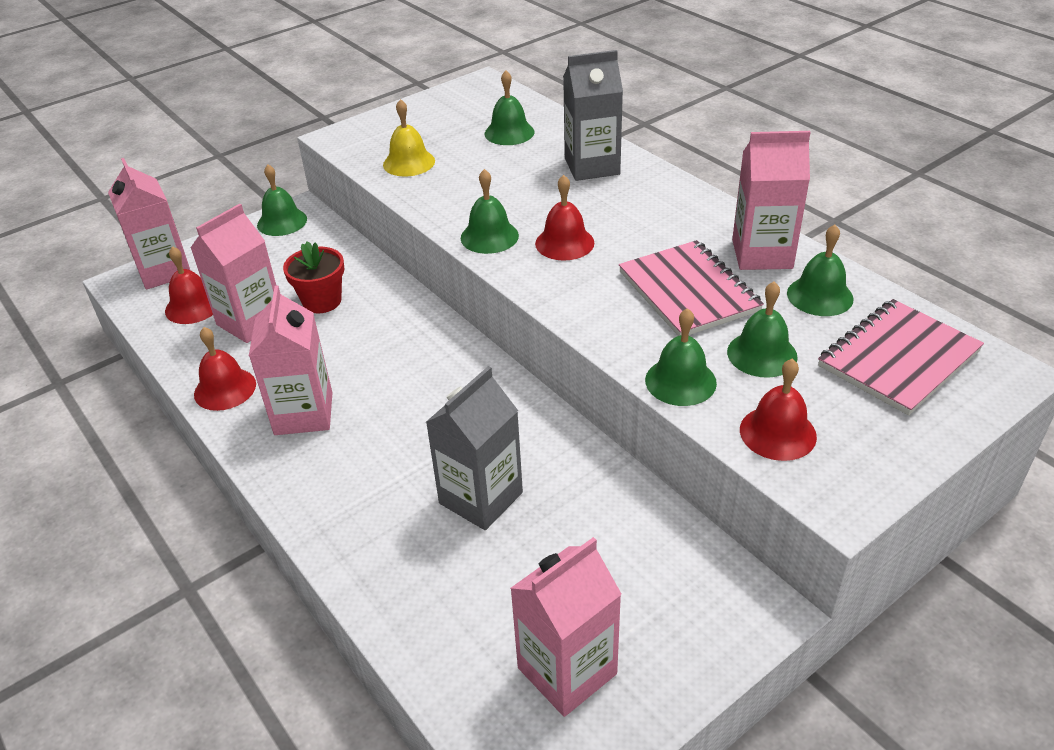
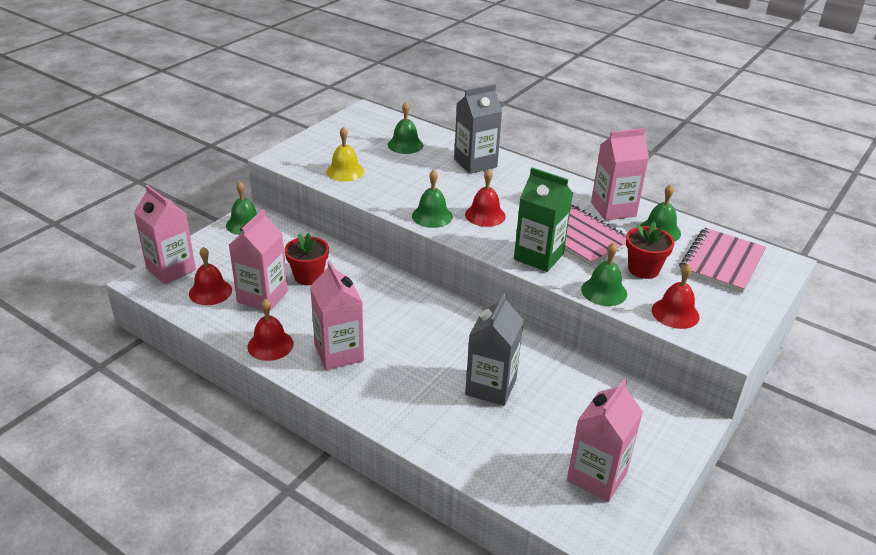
camera: 20 degrees left, 5 degrees down
(609, 314) = (538, 256): none -> green carton
(762, 354) = (643, 269): green bell -> red flower pot

